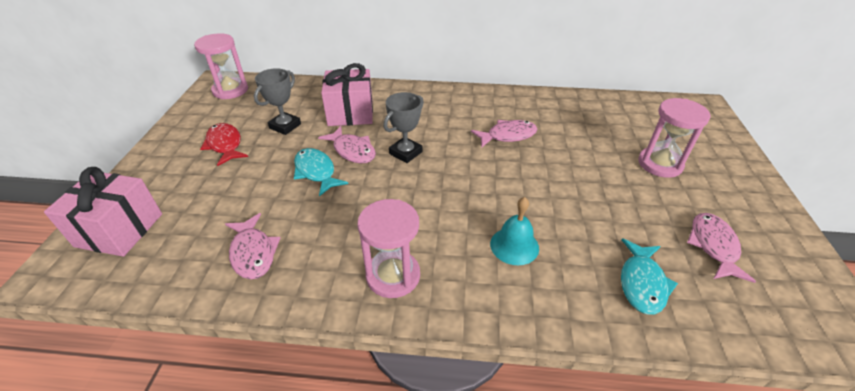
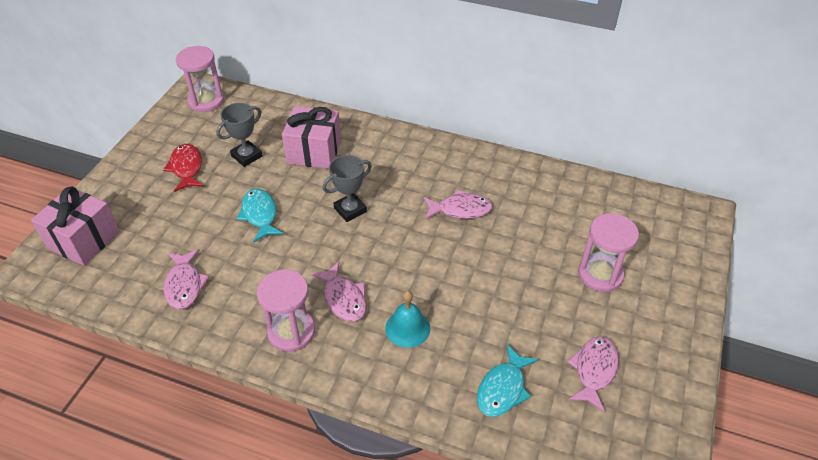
camera: 15 degrees right, 5 degrees up
(352, 151) = (300, 197): pink fish -> pink fish (343, 298)

